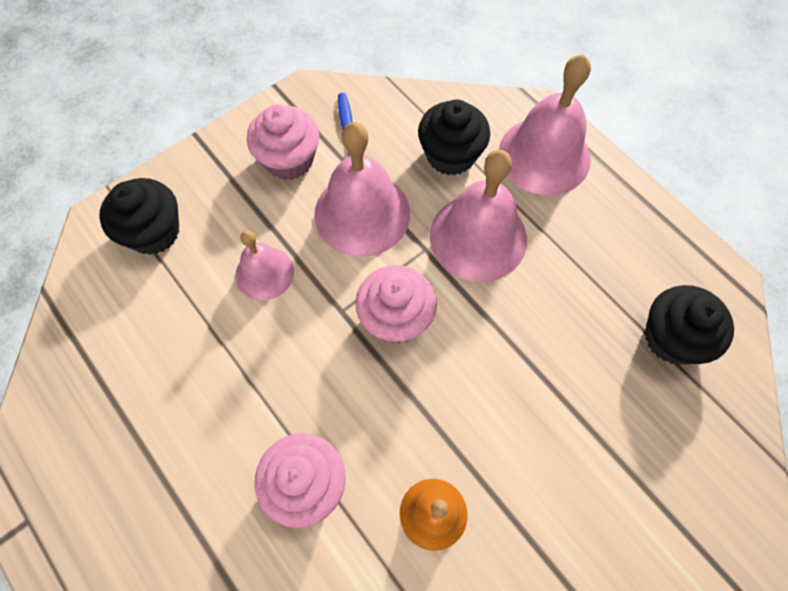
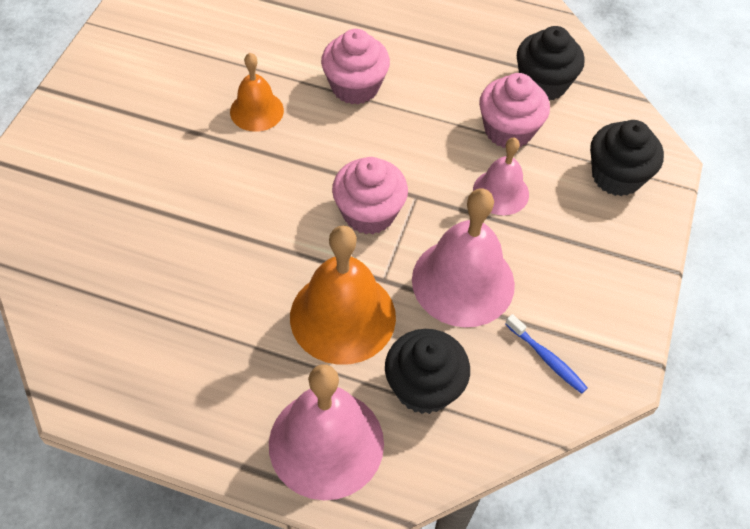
camera: 145 degrees right, 10 degrees down
(289, 159) = (571, 295): pink cupcake -> pink cupcake (508, 130)
(478, 237) = (343, 316): pink bell -> orange bell
(672, 338) = (117, 317): black cupcake -> black cupcake (543, 84)

